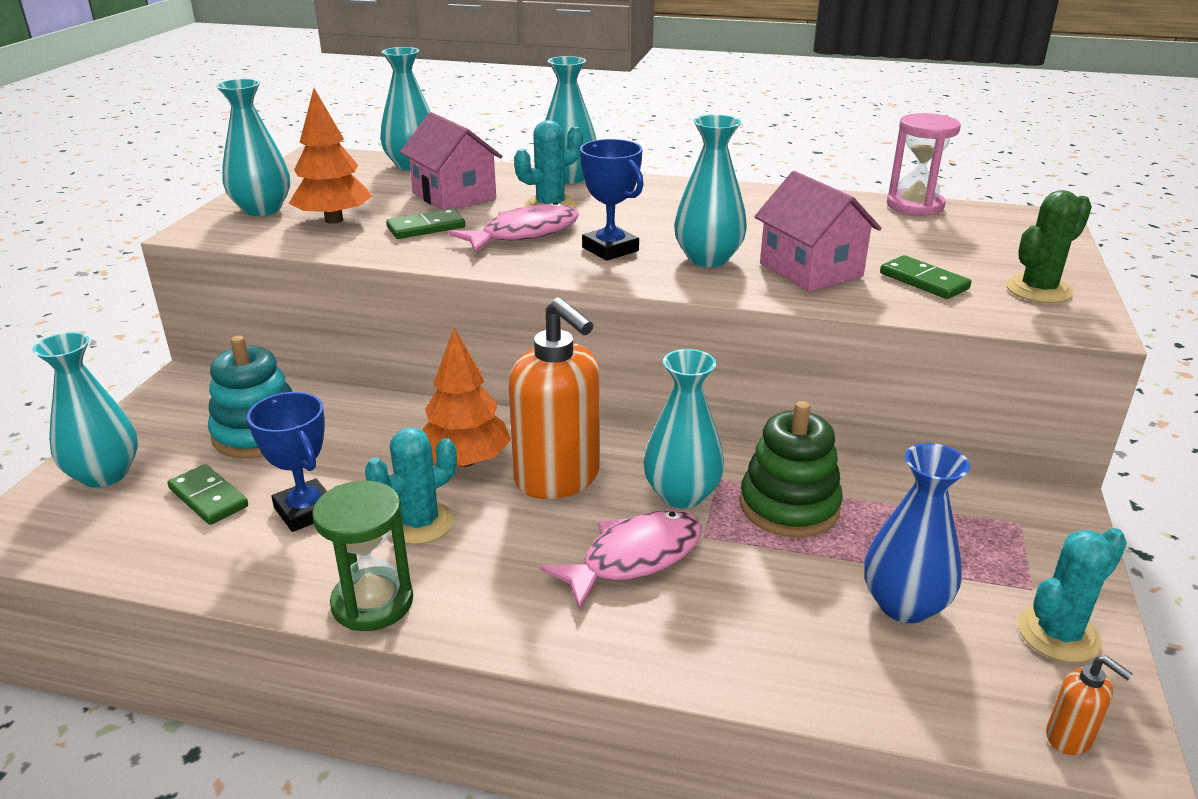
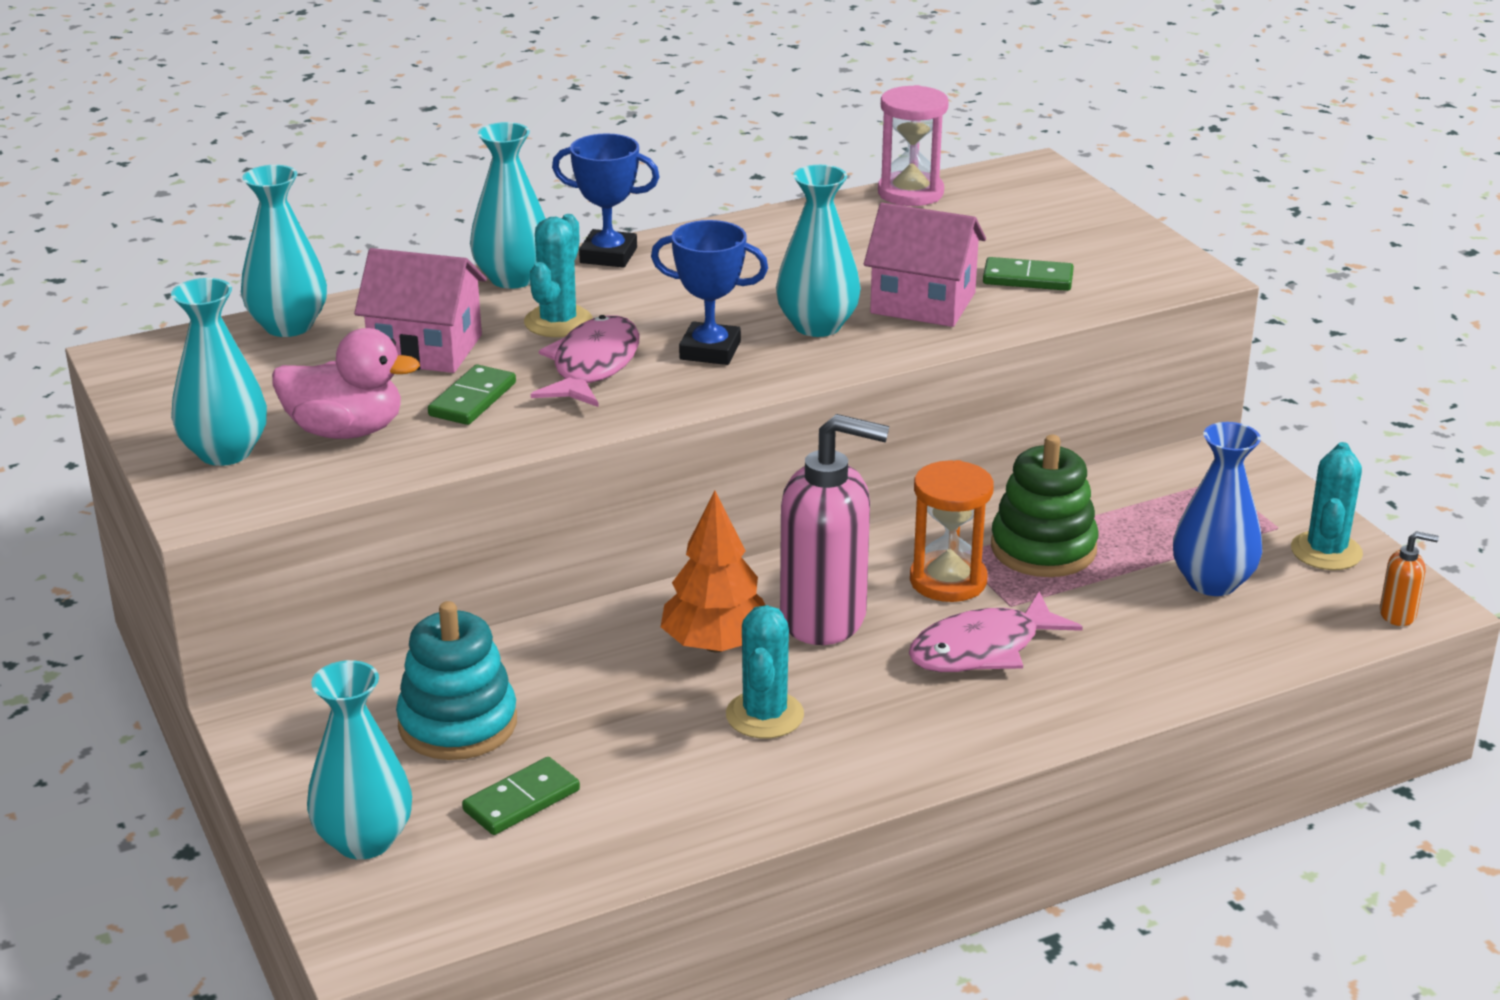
camera: 40 degrees left, 0 degrees up
(208, 498) = (521, 800): green domino -> green domino turned 45 degrees counterclockwise
(305, 511) = (641, 760): blue trophy -> blue trophy (608, 255)
(334, 220) = (346, 431): orange tree -> pink duck
(372, 602) = (829, 791): green hourglass -> none
(558, 478) = (824, 618): orange soap dispenser -> pink soap dispenser
(634, 558) = (983, 649): pink fish -> pink fish turned 135 degrees counterclockwise
(681, 494) = (948, 581): turquoise vase -> orange hourglass
(1038, 290) = (1122, 253): green cactus -> none

